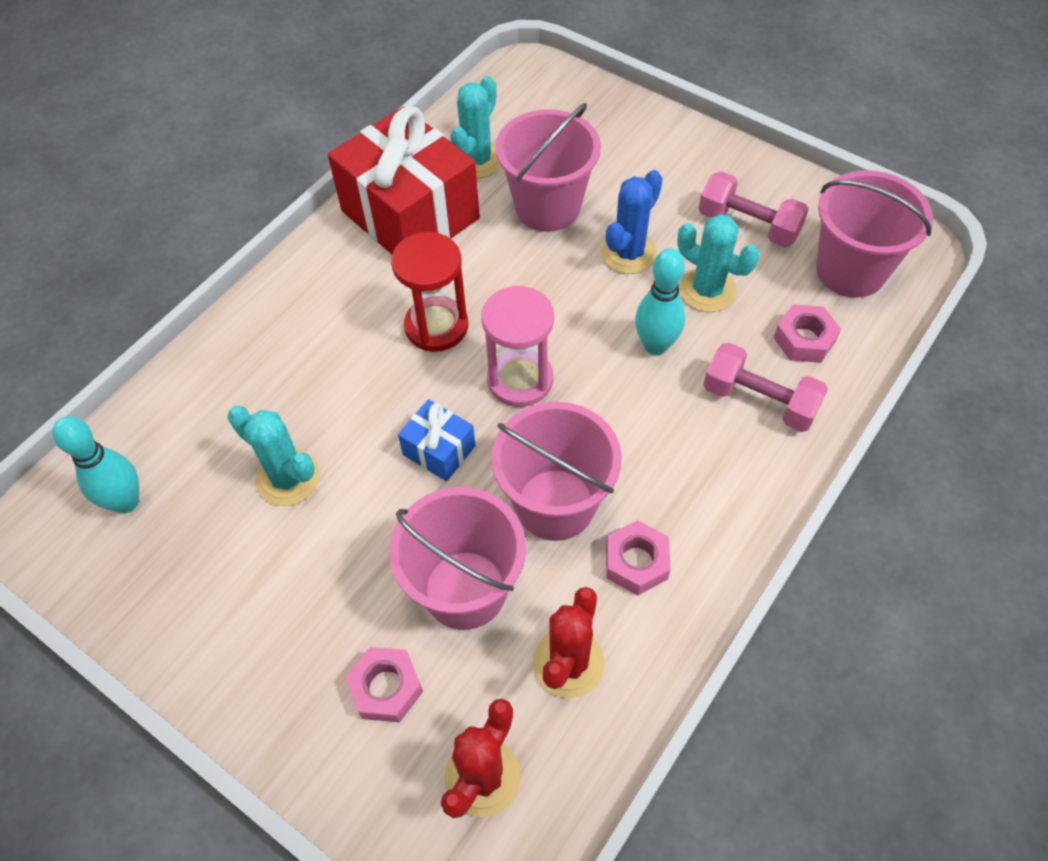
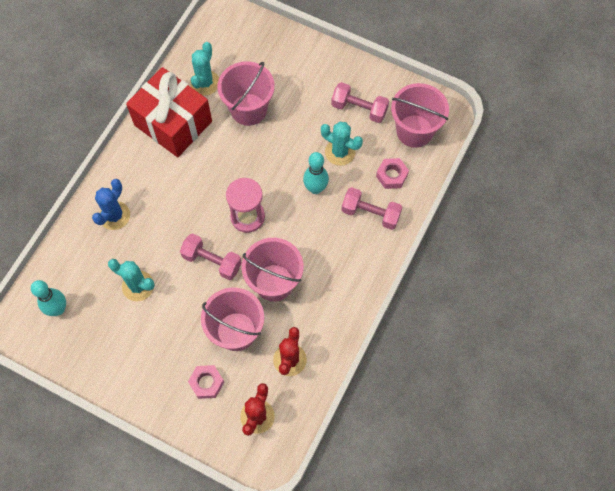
camera: 10 degrees left, 10 degrees up
(436, 326) = (199, 191): red hourglass -> none
(439, 450) = (212, 261): blue gift -> pink dumbbell
(629, 253) = (296, 134): blue cactus -> blue cactus (114, 215)
(636, 562) = (316, 307): pink nut -> none

